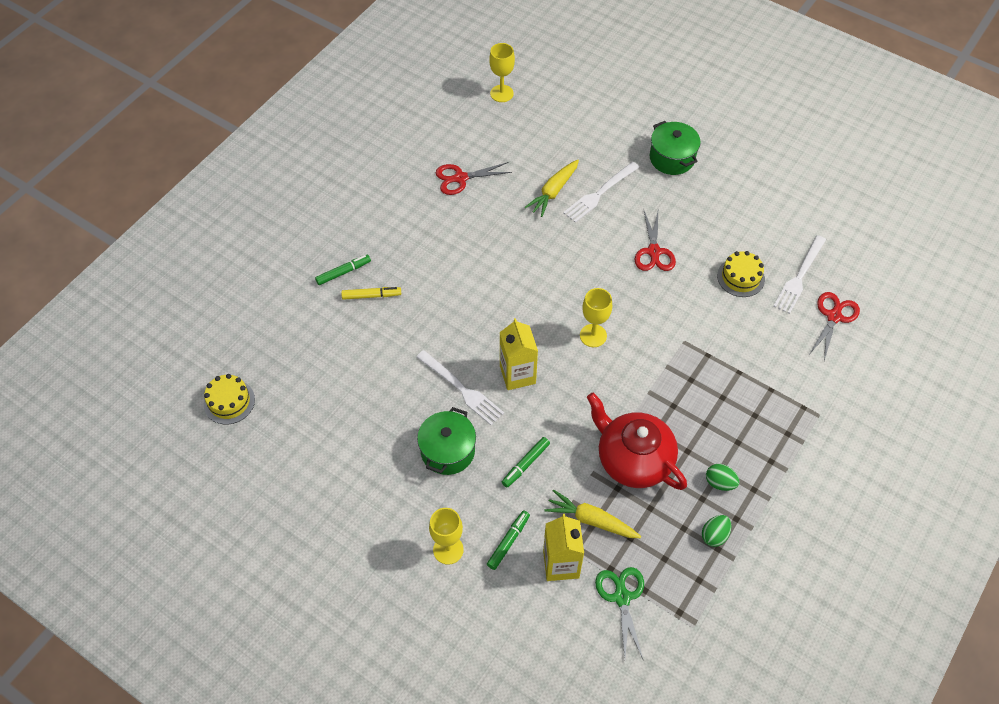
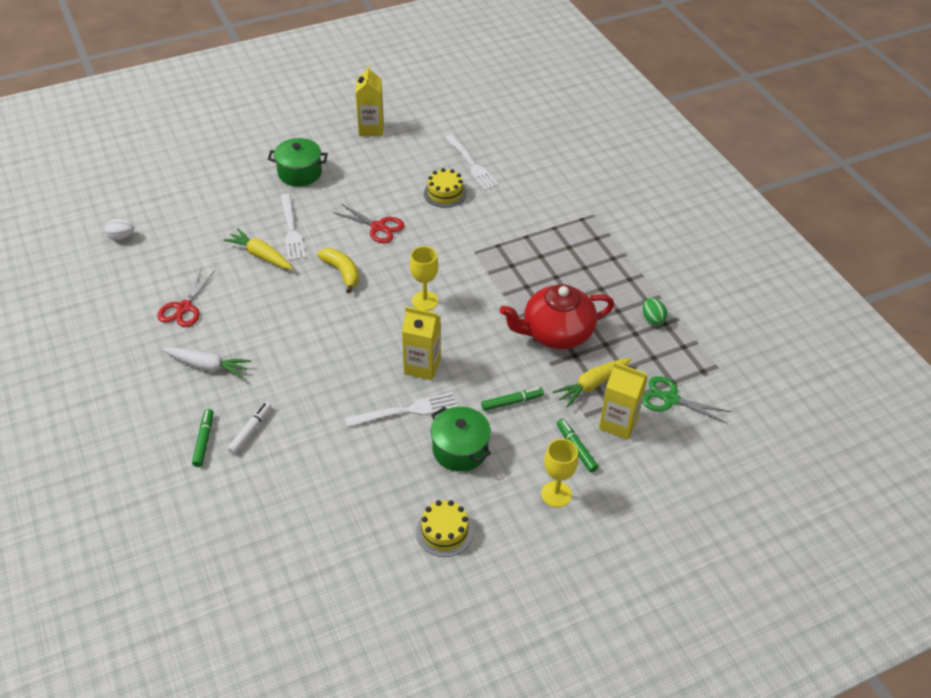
camera: 60 degrees left, 10 degrees down
(229, 401) = (270, 603): yellow cake -> yellow cake (444, 531)
(371, 296) = (250, 431): yellow marker -> white marker
(414, 229) = (207, 366): none -> white carrot
(501, 93) = (121, 237): yellow goblet -> white egg
(525, 464) = (512, 402): green marker -> green marker turned 90 degrees counterclockwise
(553, 191) = (261, 255): yellow carrot -> yellow carrot turned 150 degrees clockwise
(579, 257) = (342, 272): none -> yellow banana
(720, 483) = (611, 294): green egg -> none
(776, 174) = (371, 129): none -> yellow carton
(834, 316) = (519, 165): red scissors -> none

